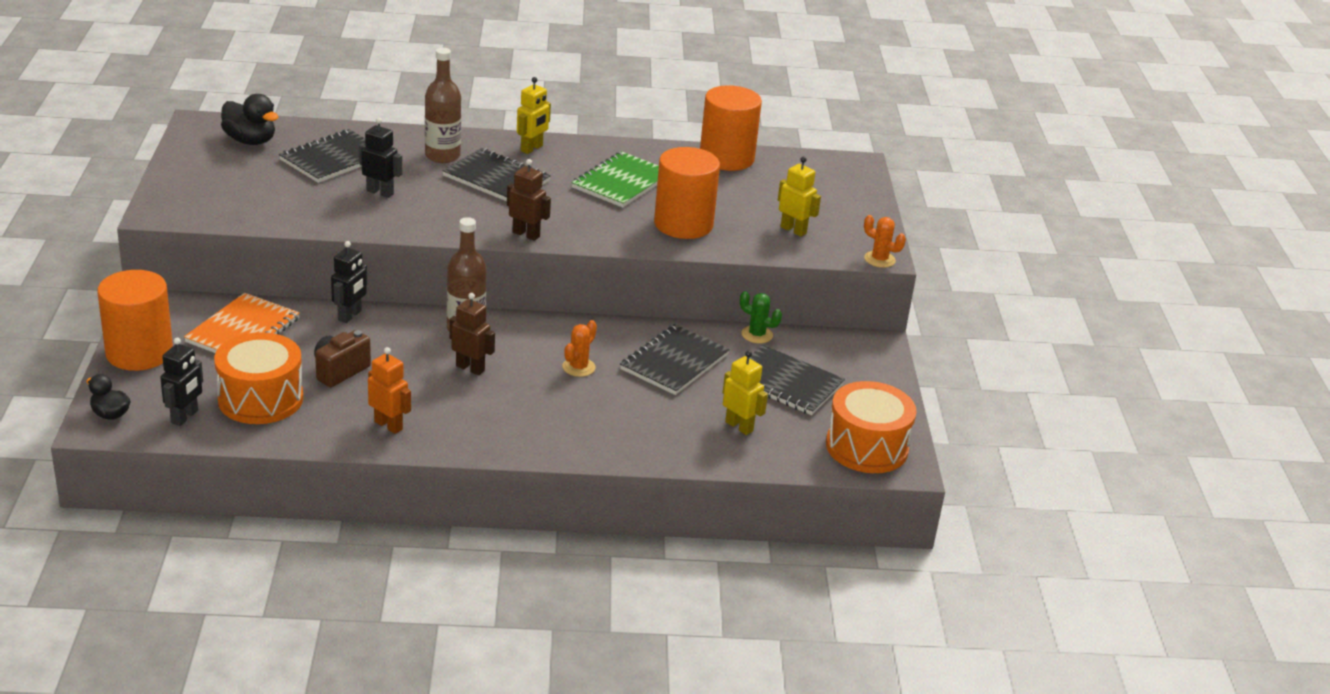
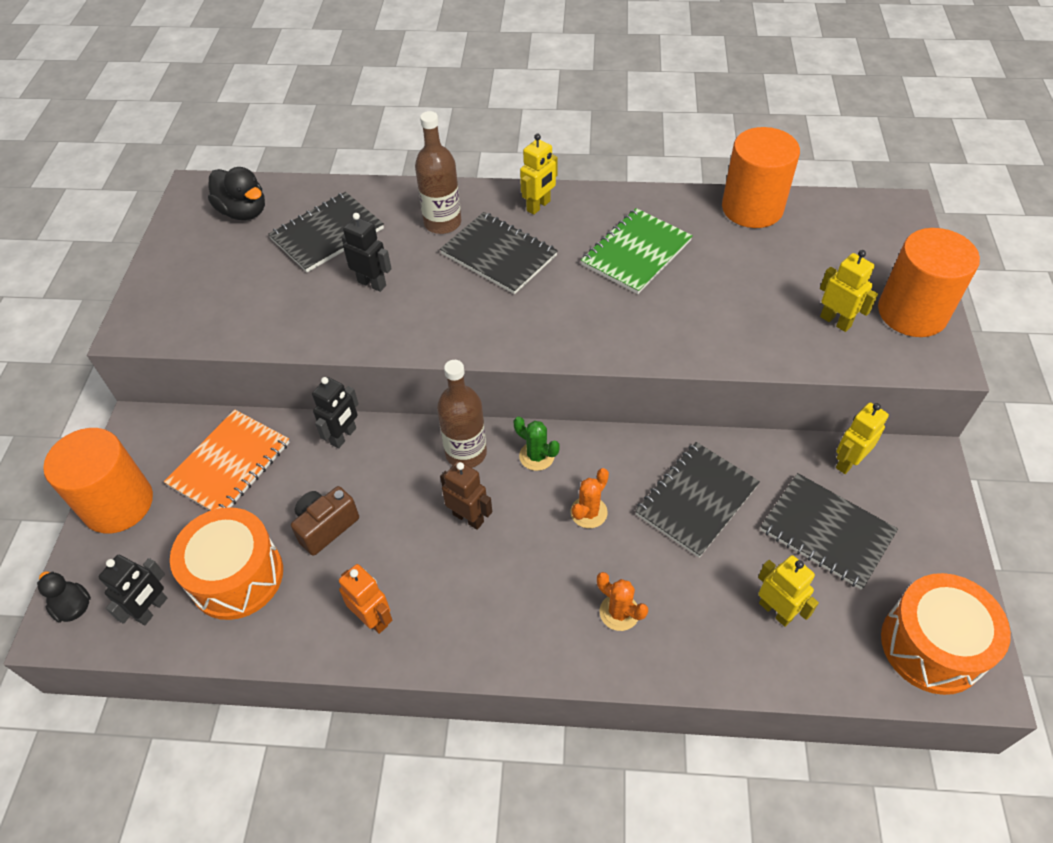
camera: 10 degrees right, 20 degrees up
(526, 234) = (529, 343): brown robot -> none
(683, 224) = (707, 318): orange cylinder -> orange cylinder (912, 312)
(757, 335) = (788, 450): green cactus -> green cactus (536, 456)
(808, 343) = (848, 462): none -> yellow robot
(879, 259) = (942, 367): orange cactus -> orange cactus (619, 612)

